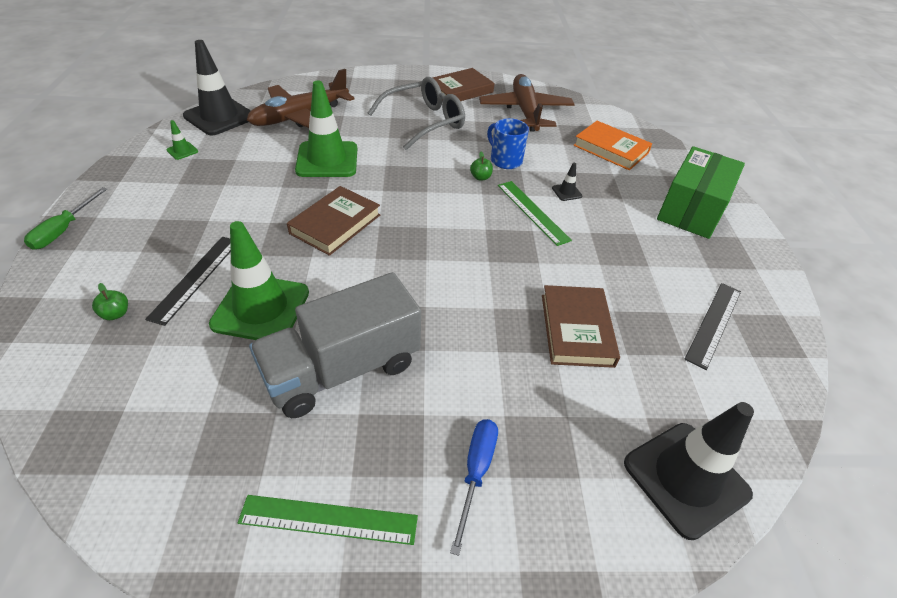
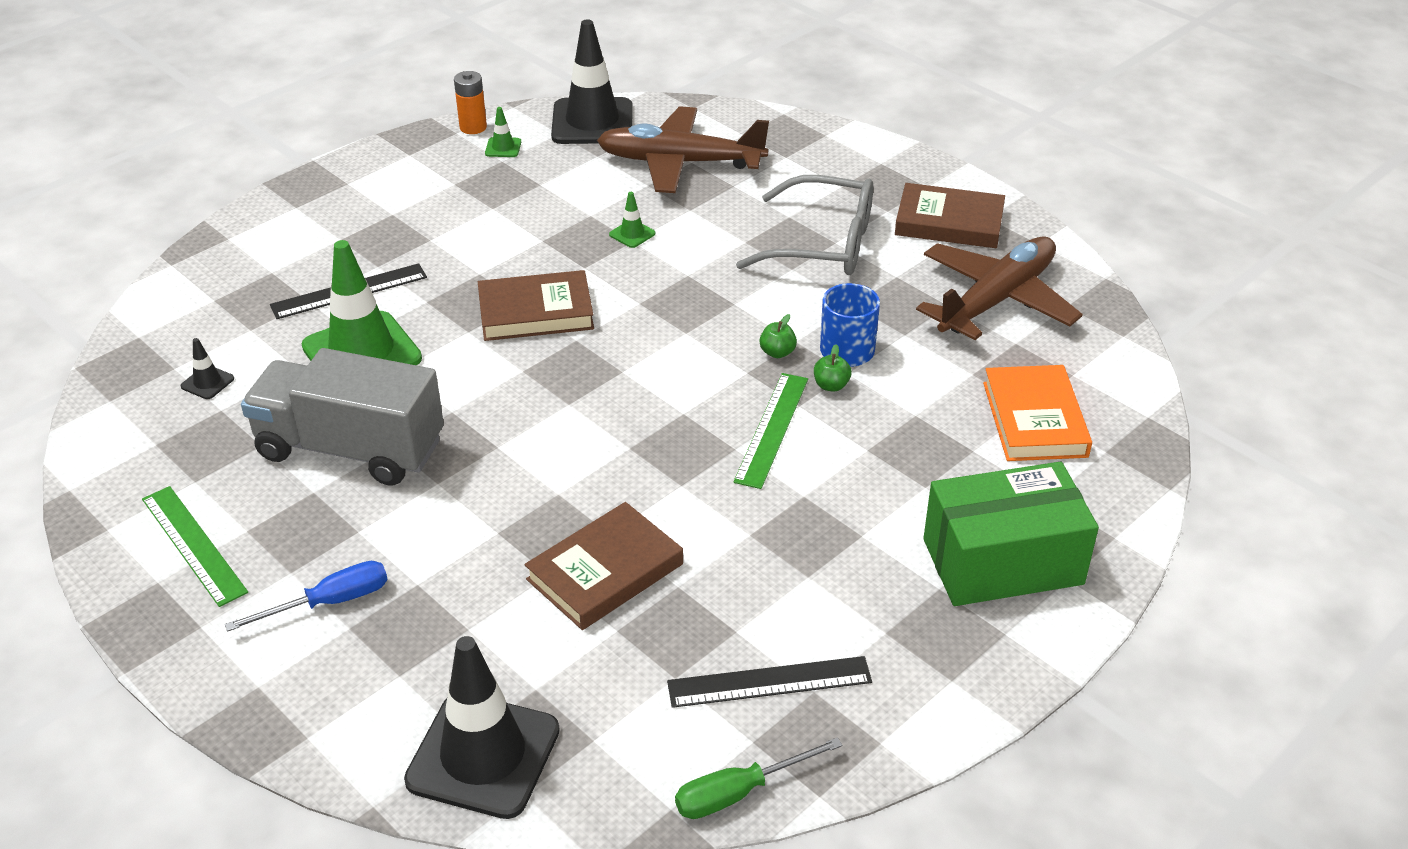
camera: 50 degrees right, 5 degrees down
(64, 230) = (310, 183): green screwdriver -> green screwdriver (739, 792)
(116, 314) = (257, 286): green apple -> green apple (831, 385)
(145, 148) = (473, 127): none -> orange battery
(327, 160) = (632, 234): green traffic cone -> green traffic cone, size x0.41
(566, 192) = (859, 434): black traffic cone -> black traffic cone (207, 382)

